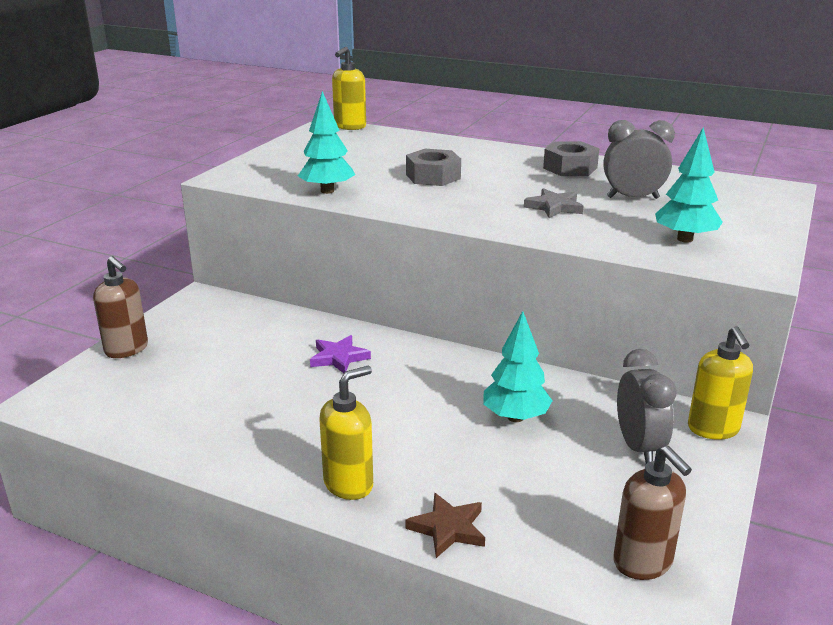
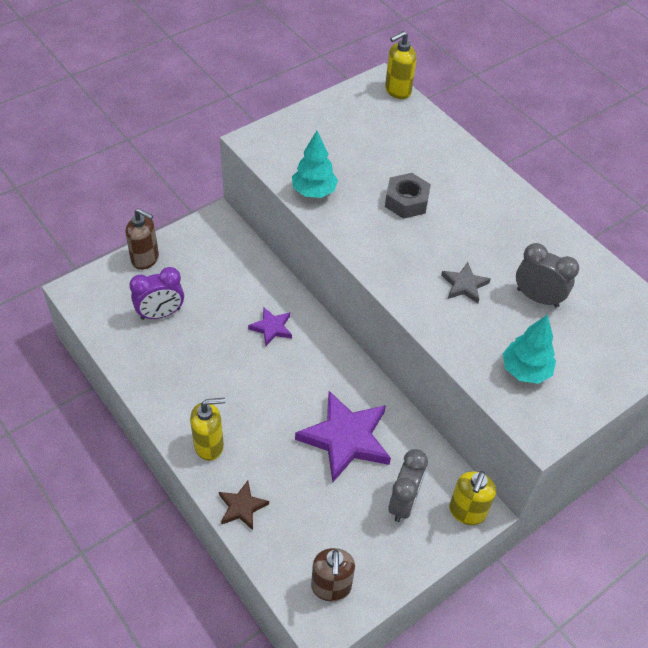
camera: 25 degrees right, 25 degrees up
(127, 349) = (145, 259): brown soap dispenser -> brown soap dispenser turned 45 degrees counterclockwise
(182, 388) = (160, 314): none -> purple clock
(515, 417) = (346, 438): turquoise tree -> purple star
(570, 168) = (526, 232): grey nut -> none

